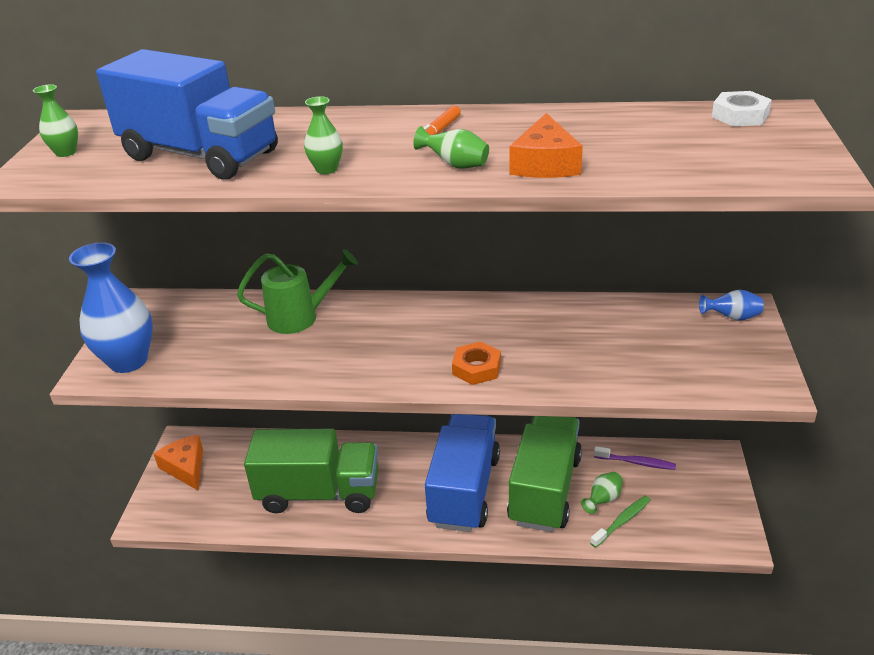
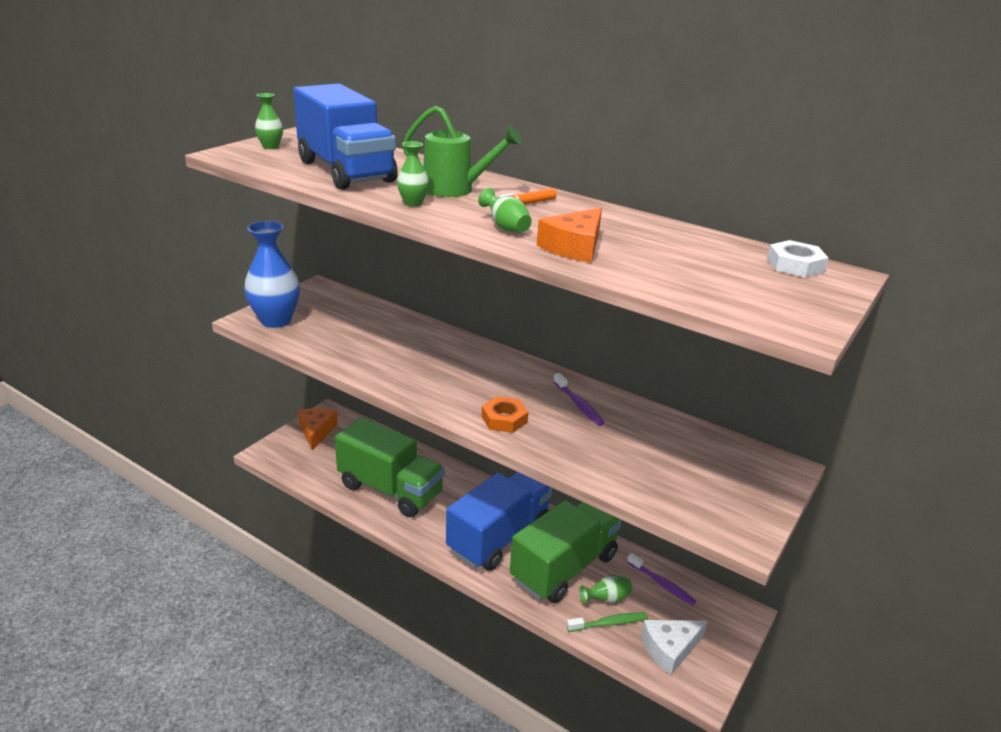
camera: 25 degrees right, 5 degrees down
(300, 317) = (412, 335): green watering can -> green watering can (455, 189)
(529, 323) = (578, 404): none -> purple toothbrush
(686, 518) = (670, 649): none -> white cheese
(731, 317) = (764, 469): blue vase -> none

